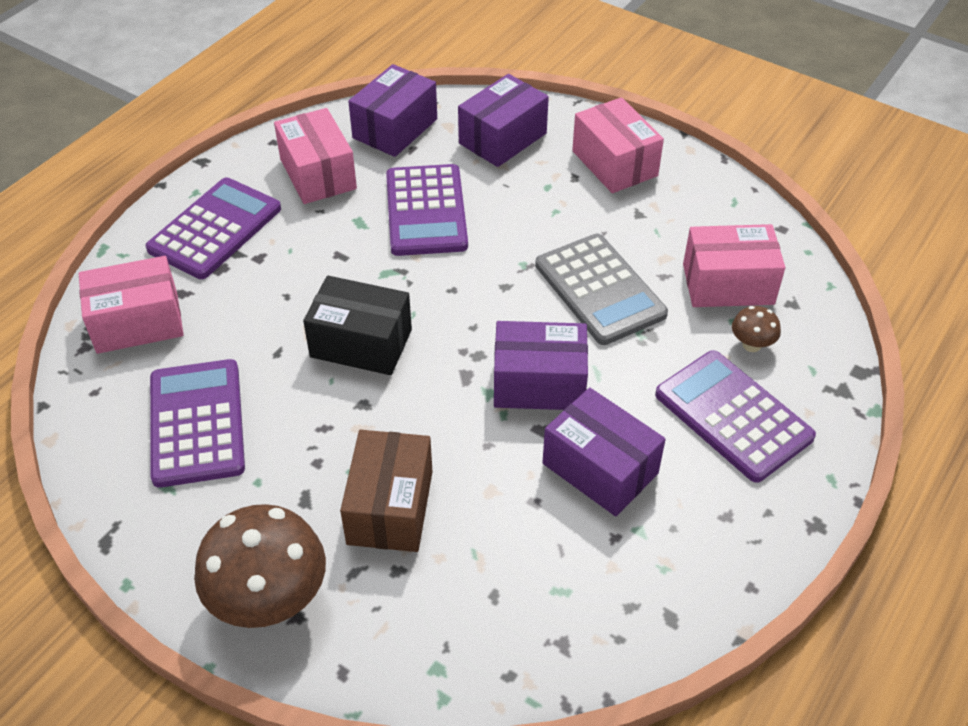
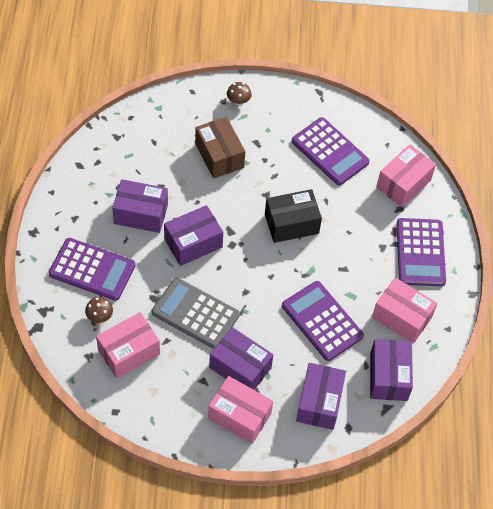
camera: 145 degrees right, 10 degrees up
(269, 600) = (238, 101): brown mushroom -> brown mushroom, size x0.45
(578, 207) = (240, 367): none -> purple box

